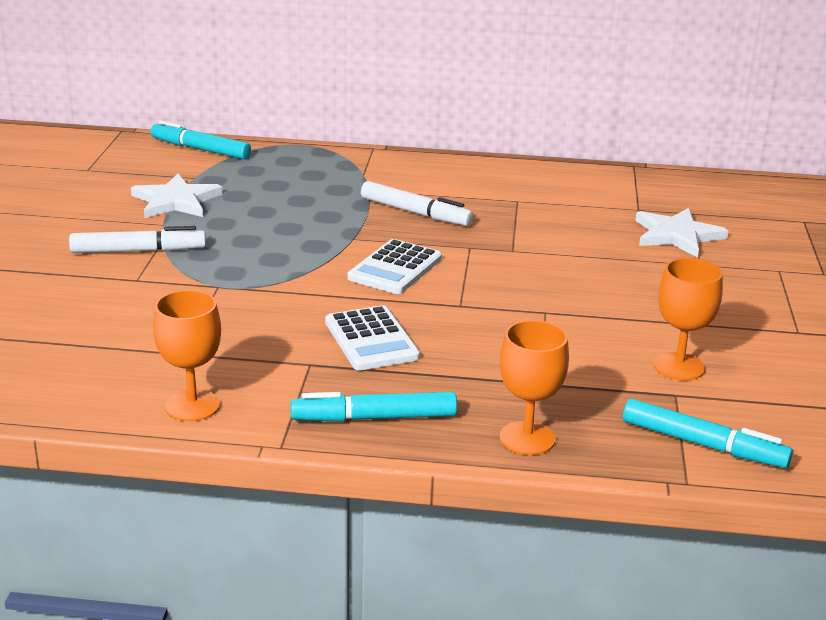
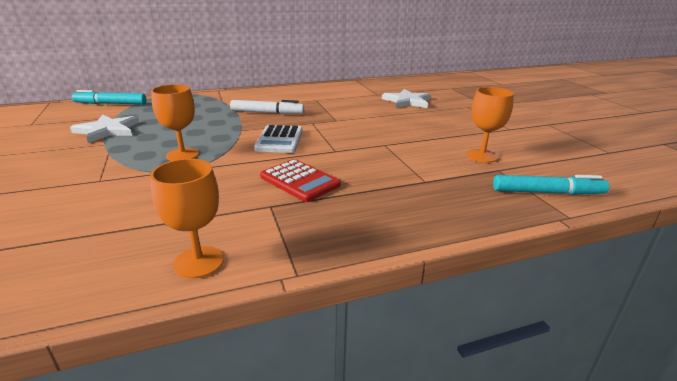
camera: 25 degrees left, 0 degrees up
(138, 251) = (92, 162): white marker -> none
(371, 340) = (300, 181): white calculator -> red calculator
(374, 418) = (347, 231): turquoise marker -> none
(527, 438) = (455, 216): orange goblet -> orange goblet (182, 155)

